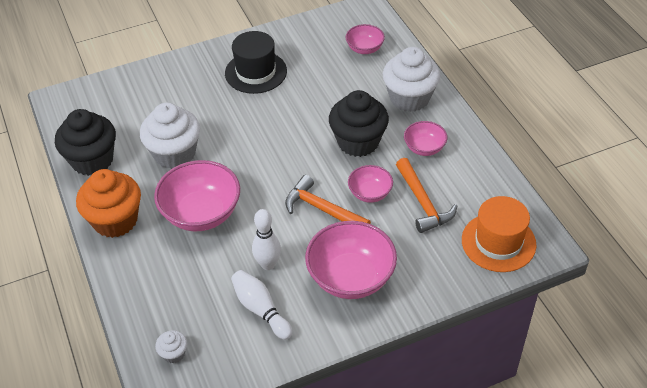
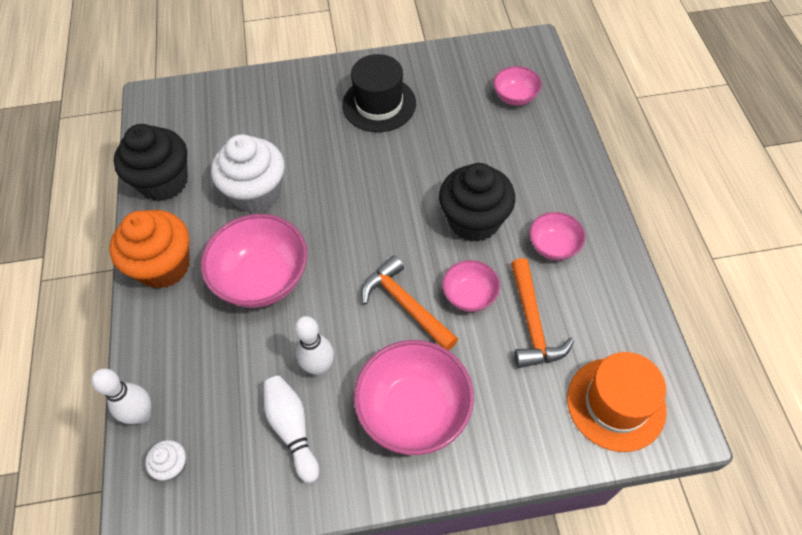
camera: 15 degrees right, 10 degrees up
(136, 326) = (142, 414): none -> white bowling pin
(409, 98) = (552, 173): white cupcake -> none

